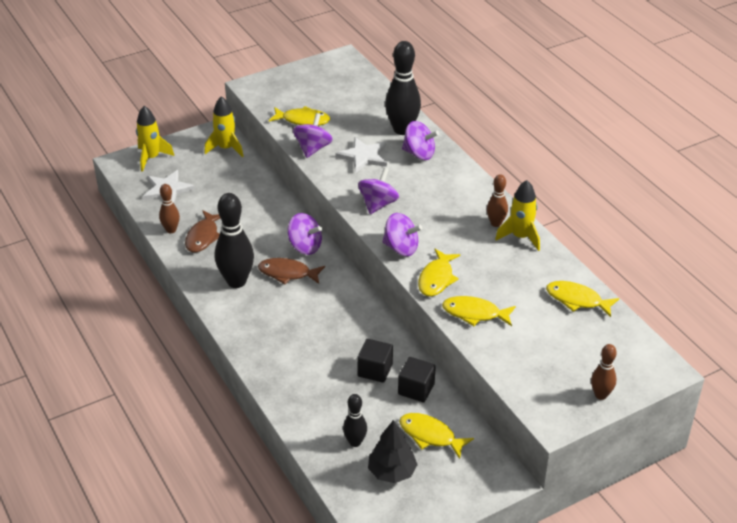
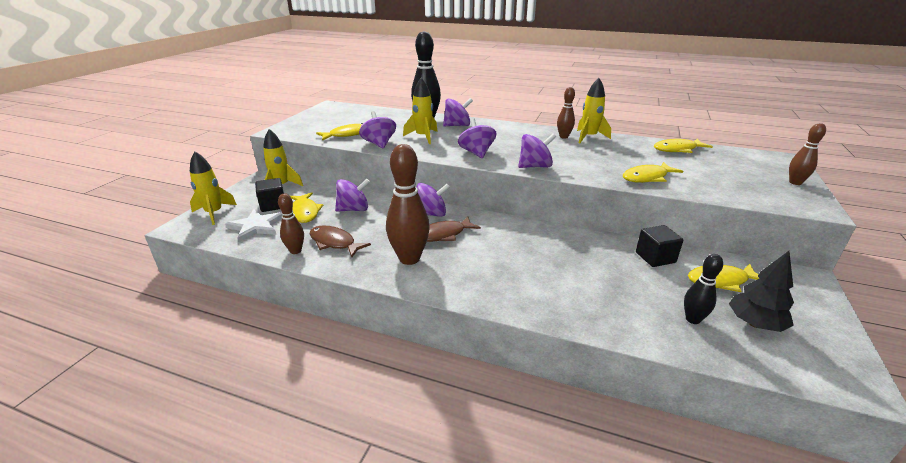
camera: 40 degrees left, 10 degrees down
(203, 237) = (334, 243): brown fish -> brown fish turned 150 degrees clockwise
(236, 281) = (409, 258): black bowling pin -> brown bowling pin
(252, 208) = (353, 209): none -> purple spinning top
(363, 157) = (423, 137): white star -> yellow rocket
(375, 370) = (609, 261): black cube -> black cube (273, 205)
(436, 279) = (588, 171): yellow fish -> yellow fish (305, 212)

